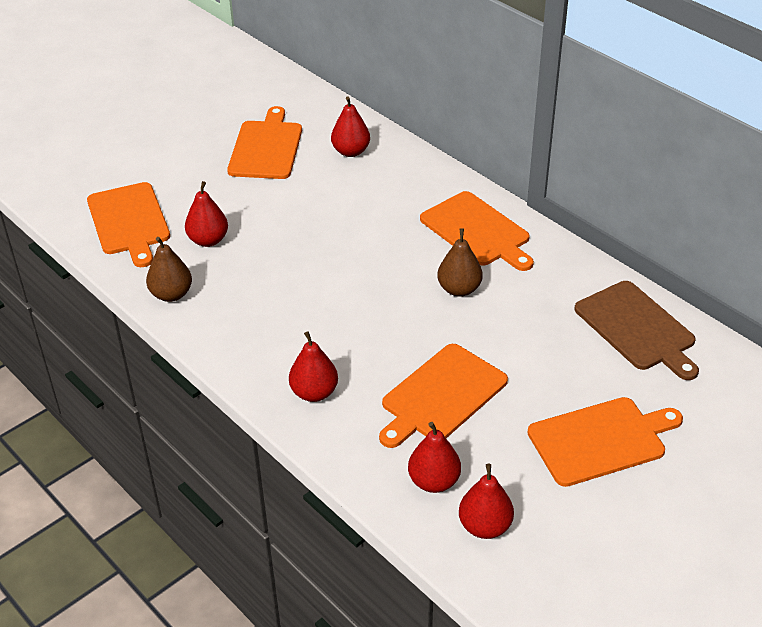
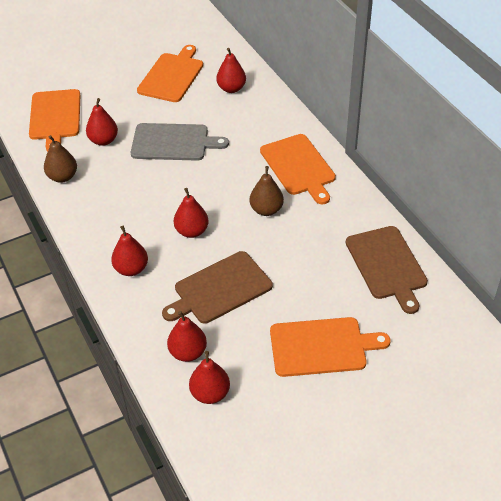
camera: 15 degrees right, 5 degrees up
(303, 228) = (173, 142): none -> grey cutting board
(374, 332) = (192, 231): none -> red pear
(441, 395) = (220, 289): orange cutting board -> brown cutting board

